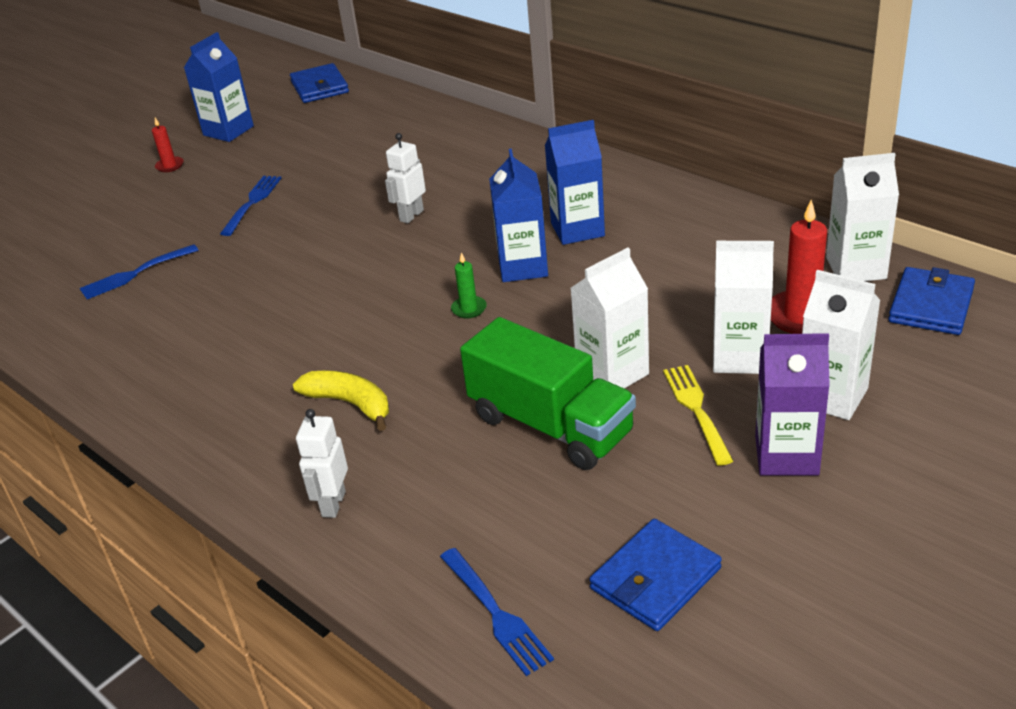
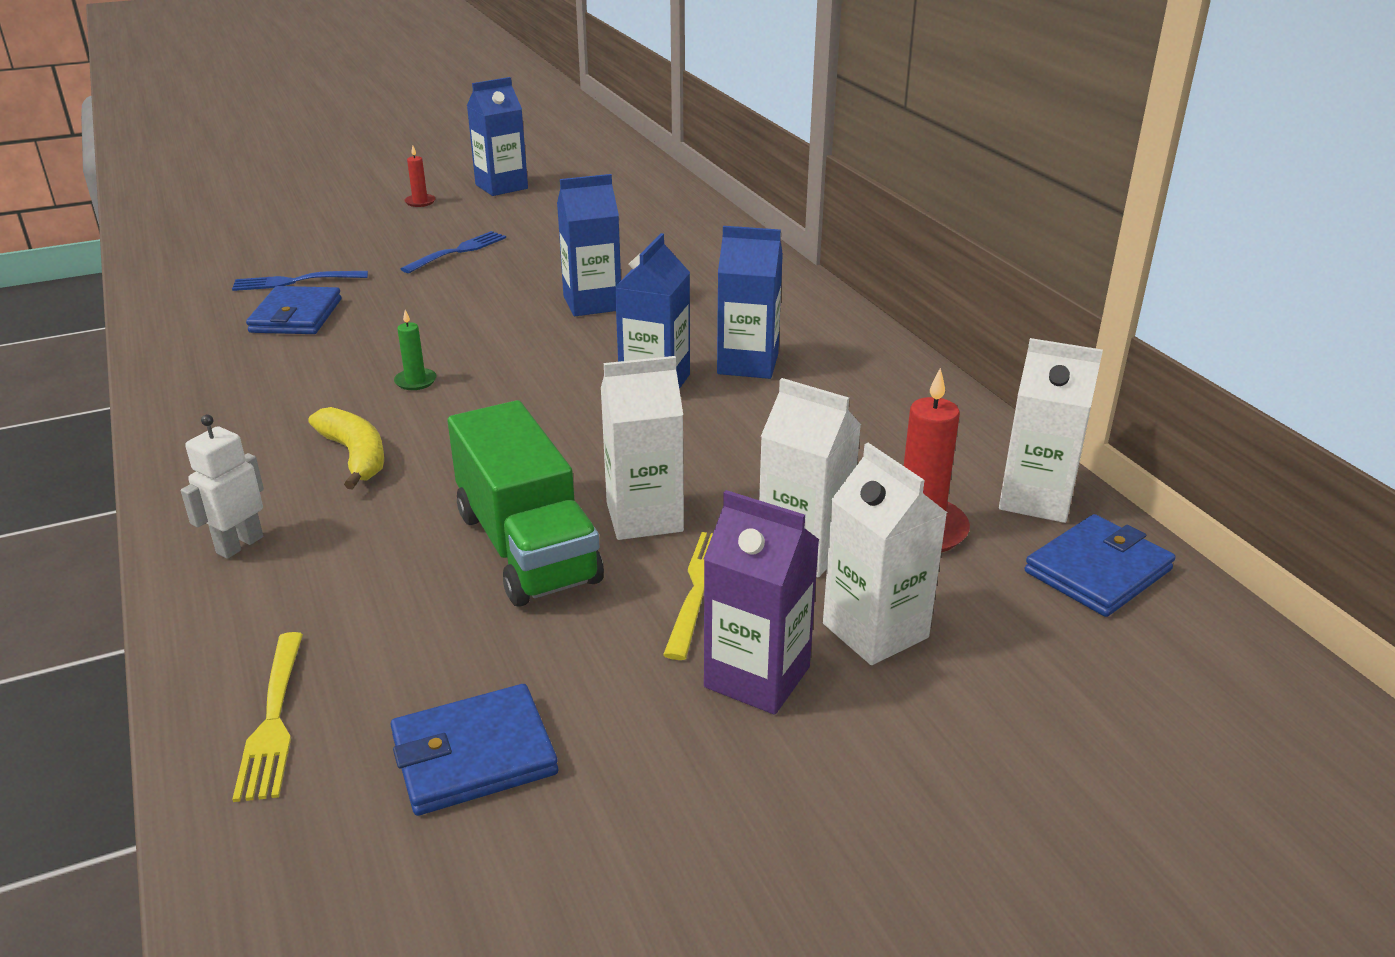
camera: 20 degrees right, 5 degrees down
(319, 87) = (622, 171): blue wallet -> blue wallet (296, 316)
(411, 215) = (592, 303): white robot -> blue carton
(469, 309) = (560, 405): green candle -> green candle (415, 381)
(495, 613) = (273, 719): blue fork -> yellow fork

